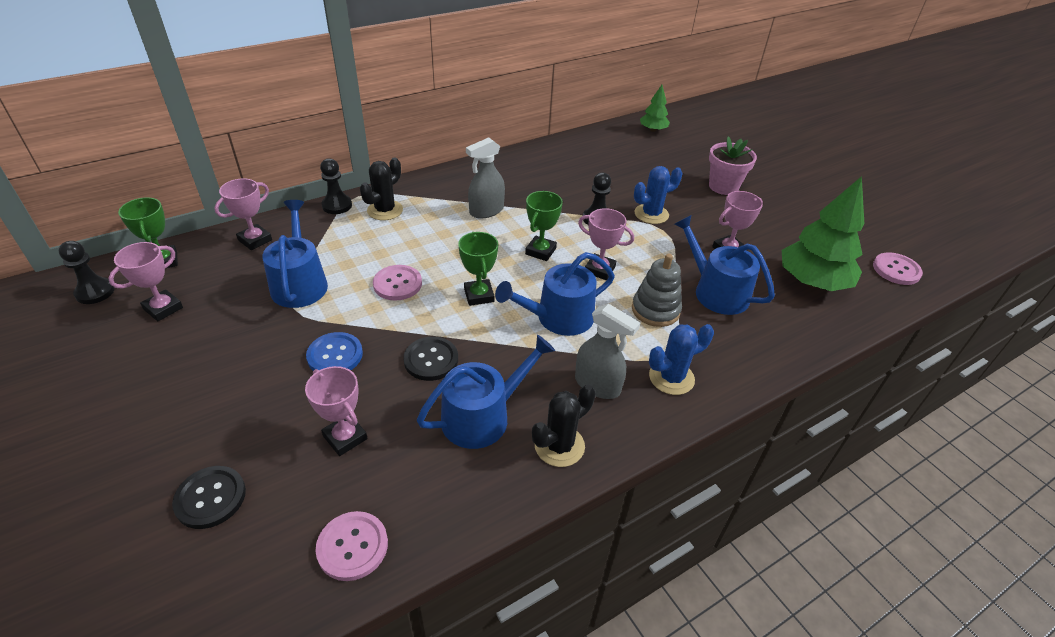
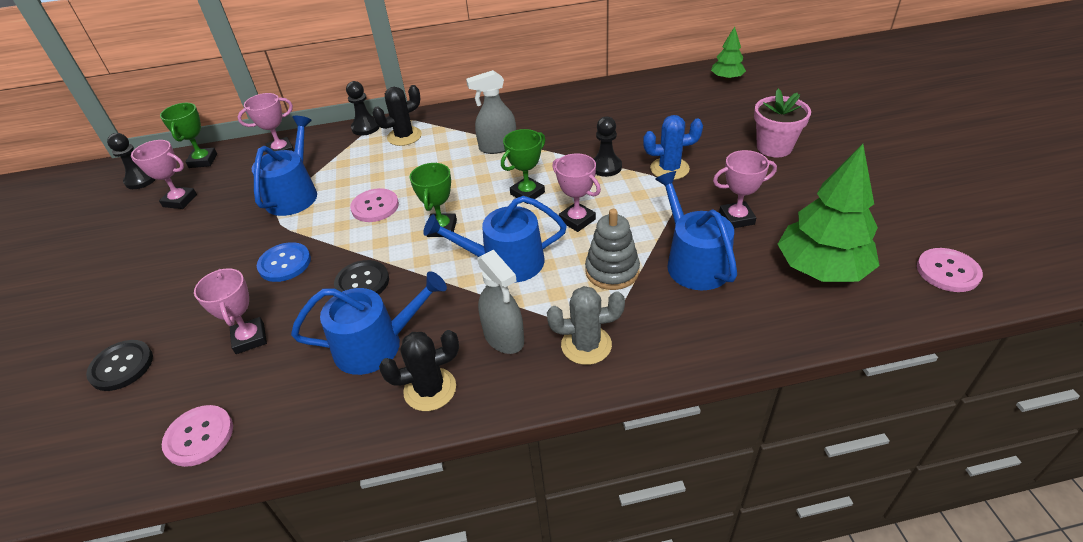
camera: 25 degrees right, 0 degrees up
(163, 308) = (180, 201): pink trophy -> pink trophy turned 45 degrees clockwise
(671, 378) = (586, 345): blue cactus -> grey cactus

